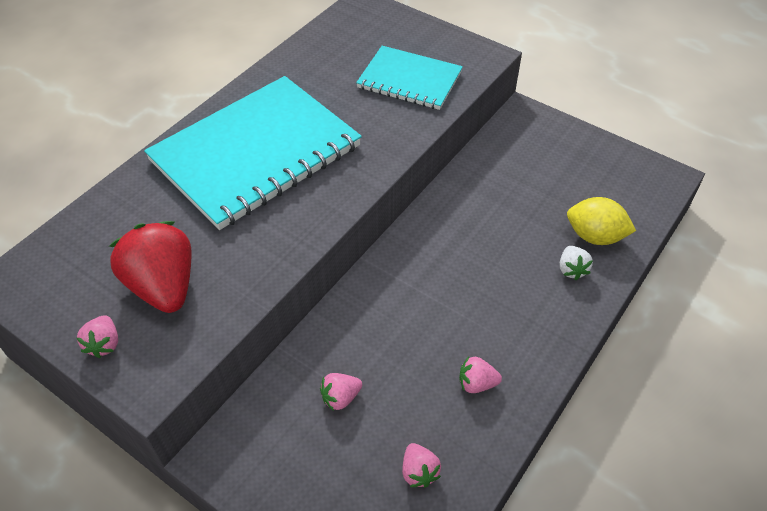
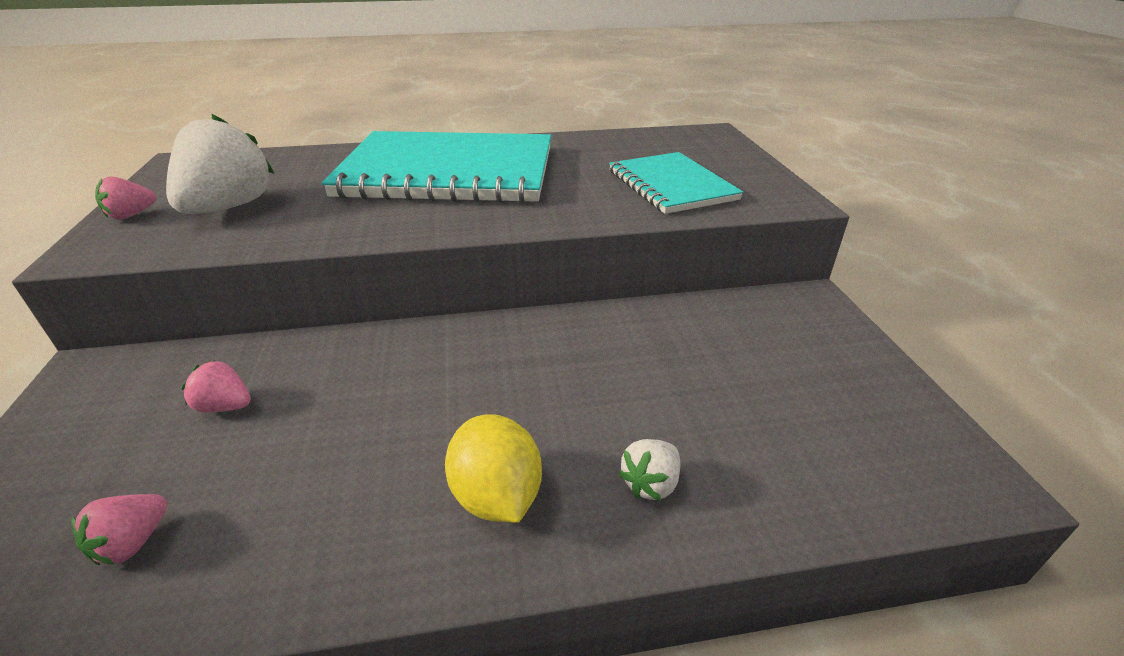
camera: 45 degrees right, 15 degrees down
(164, 286) = (229, 207): red strawberry -> white strawberry
(476, 383) = (339, 509): pink strawberry -> none
(595, 236) = (743, 470): yellow lemon -> yellow lemon (496, 496)

